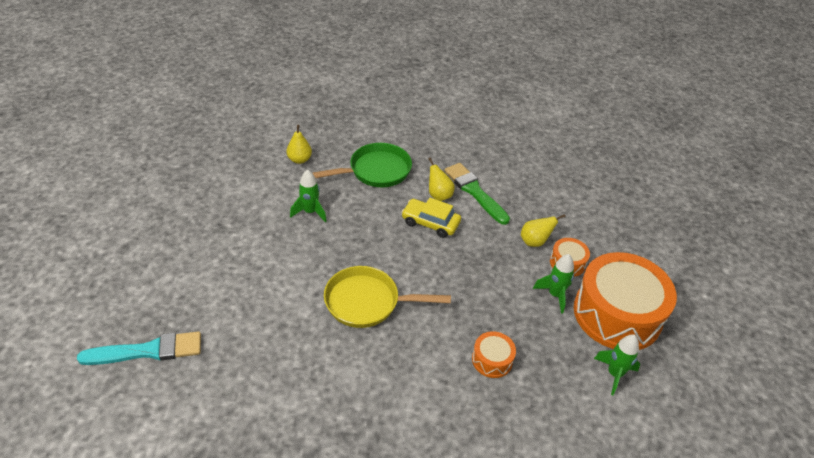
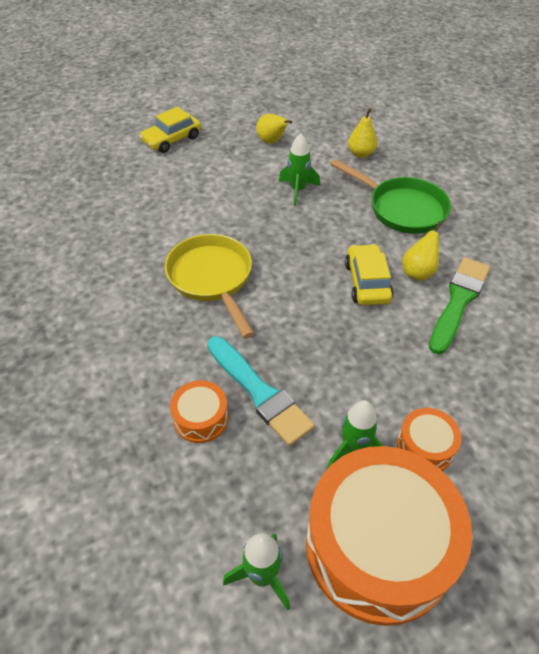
camera: 65 degrees right, 5 degrees up
(148, 351) = (71, 174): turquoise brush -> turquoise brush (259, 392)
(168, 258) = (172, 139): none -> yellow car
(535, 242) = (430, 394): yellow pear -> yellow pear (272, 141)

